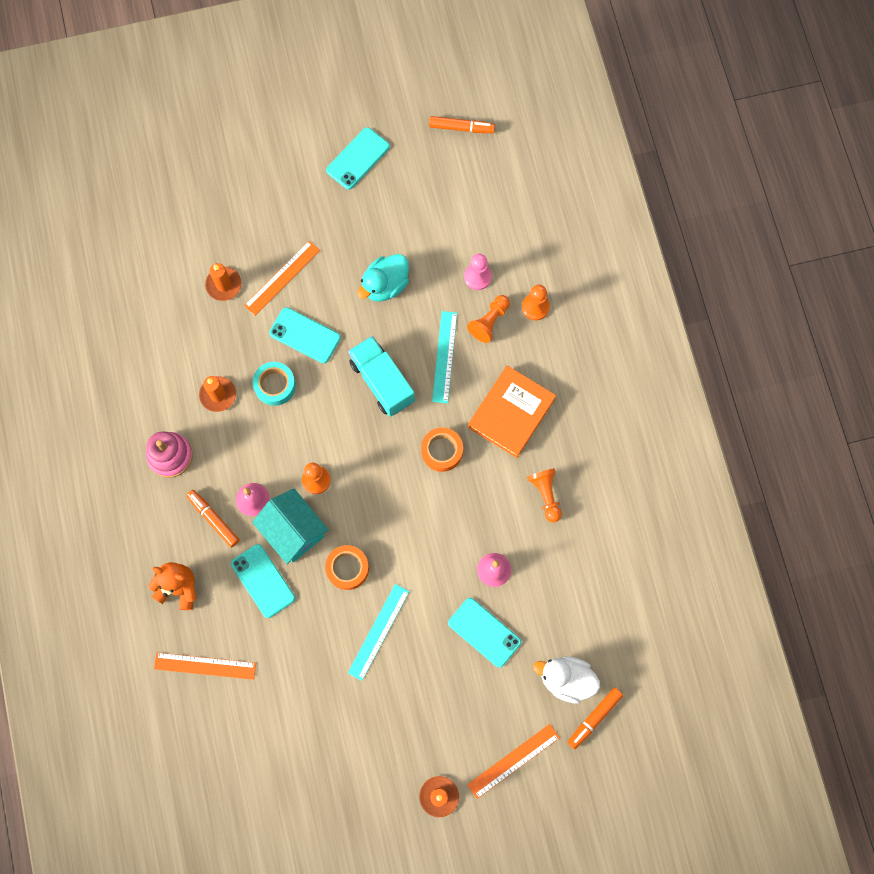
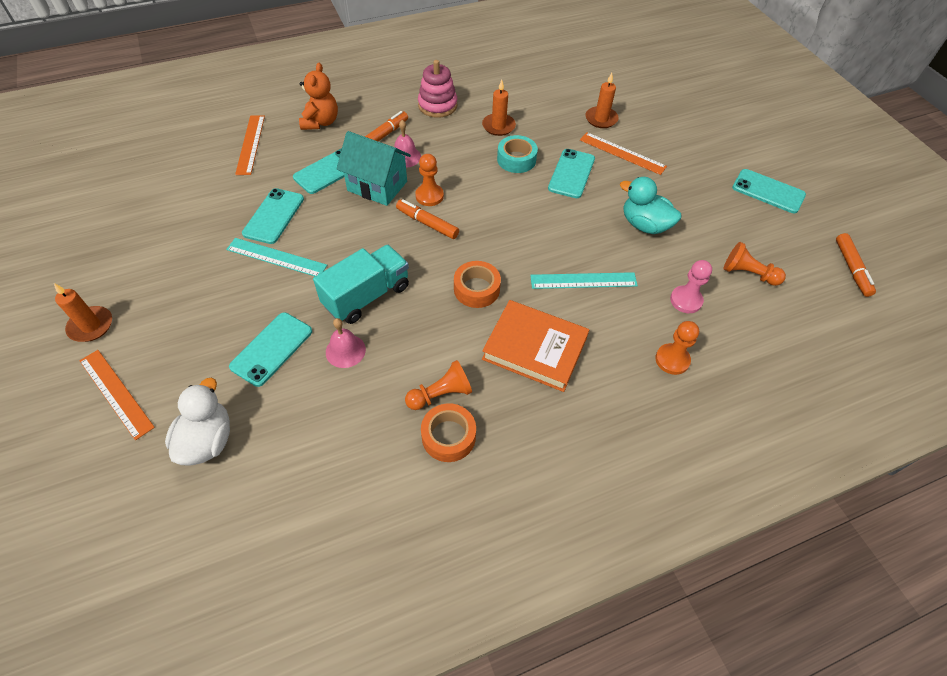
camera: 80 degrees right, 20 degrees down
(294, 531) = (377, 186): turquoise house -> turquoise house turned 75 degrees clockwise
(322, 636) = (273, 216): none -> turquoise phone
(347, 568) = (342, 227): orange tape -> orange tape (448, 436)
(382, 381) = (541, 233): turquoise truck -> turquoise truck (367, 296)
(489, 322) = (637, 316): orange pawn -> orange pawn (748, 273)
(594, 718) = (153, 479): orange marker -> orange marker (427, 223)

